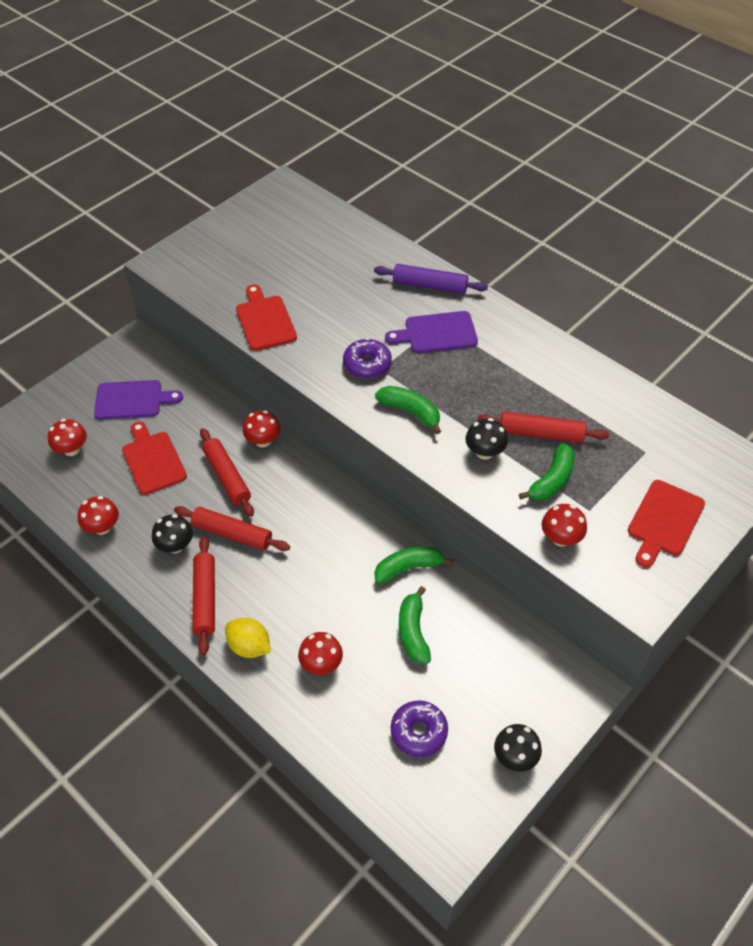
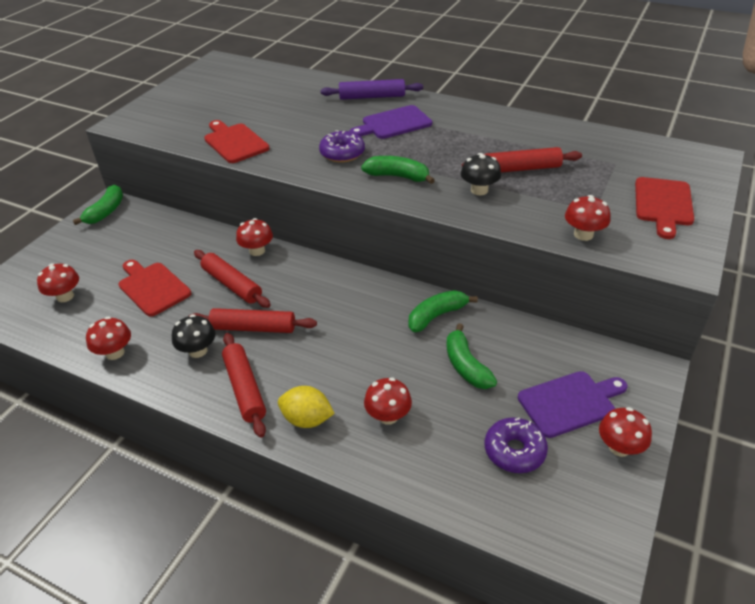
camera: 15 degrees left, 10 degrees down
(132, 400) = (118, 246): purple cutting board -> purple cutting board (570, 402)
(515, 757) = (619, 447): black mushroom -> red mushroom
(552, 480) = (549, 197): green banana -> green banana (106, 212)

